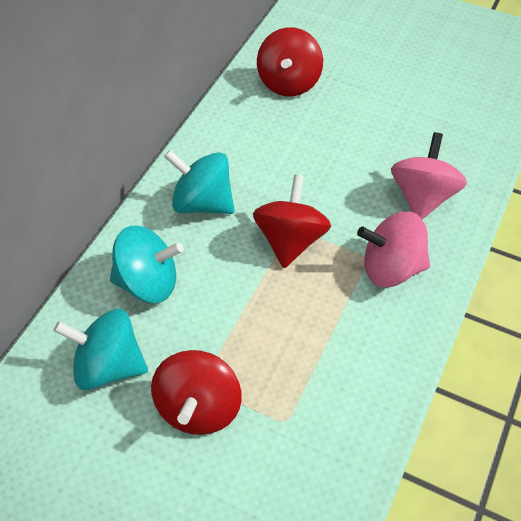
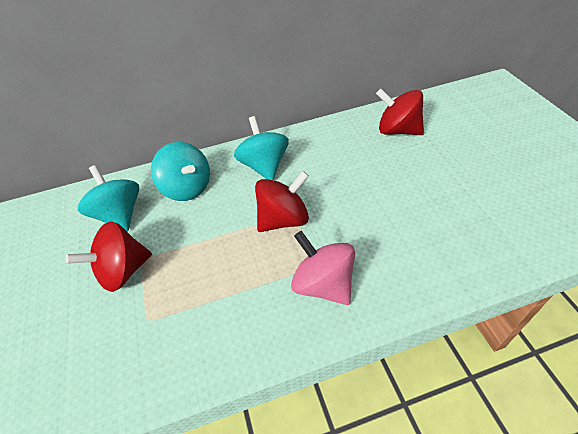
camera: 50 degrees right, 5 degrees down
(289, 83) = (398, 130): red spinning top -> red spinning top turned 60 degrees clockwise
(422, 197) = (405, 255): pink spinning top -> none

